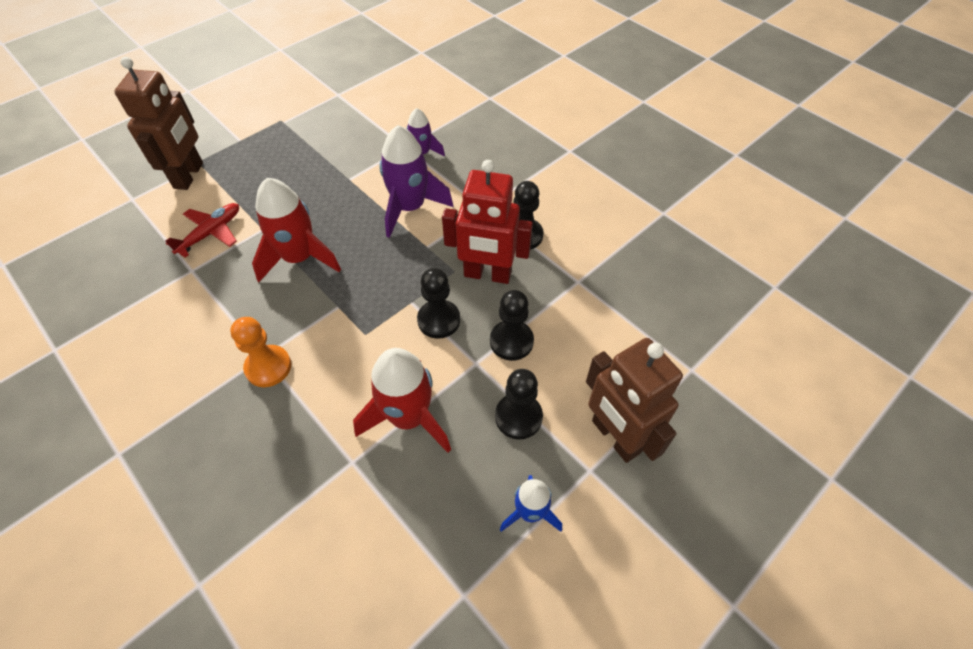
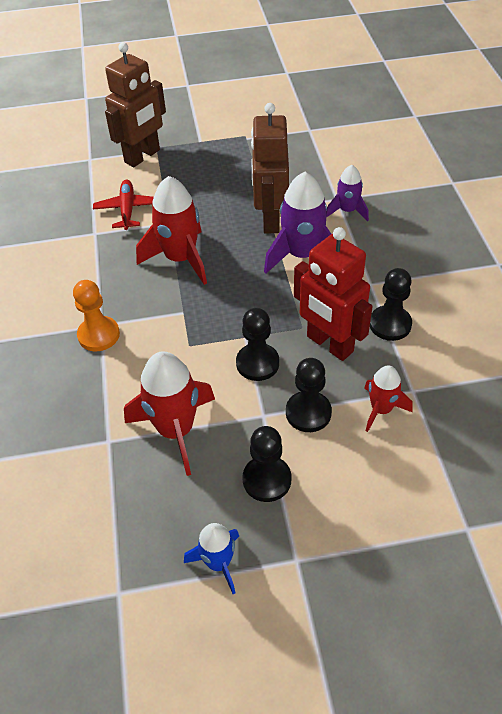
camera: 35 degrees right, 5 degrees down
(210, 233) = (127, 210): red plane -> red plane turned 75 degrees counterclockwise
(566, 309) = (381, 409): none -> red rocket
(615, 437) = (342, 545): brown robot -> brown robot (270, 220)

